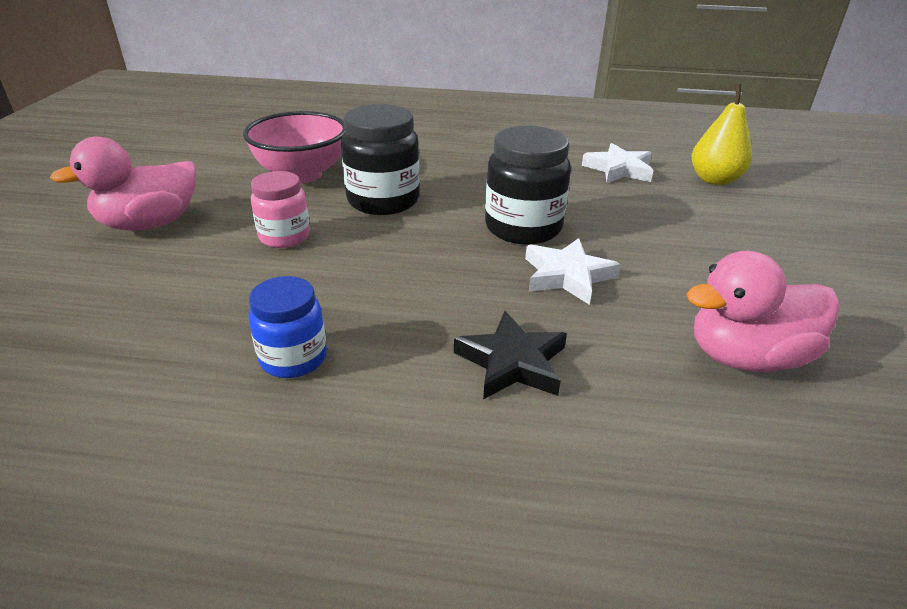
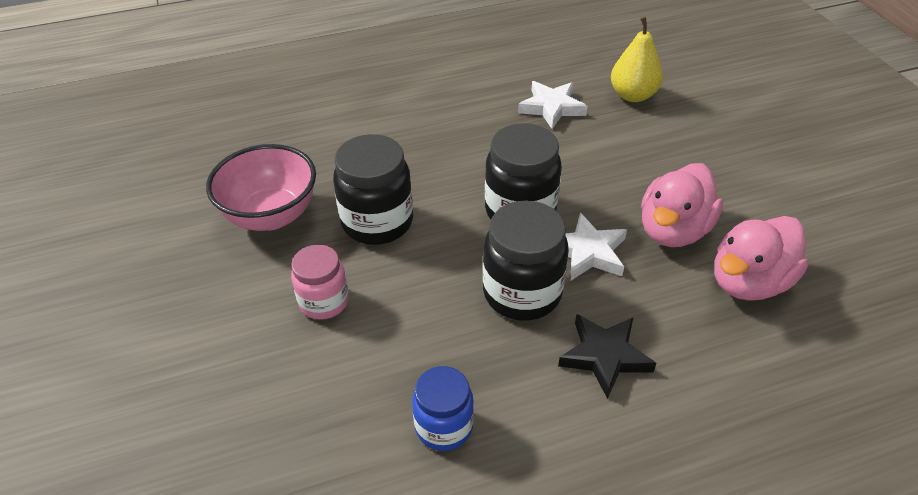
camera: 25 degrees left, 10 degrees up
(150, 224) = (176, 338): pink duck -> pink duck (673, 230)
(469, 285) = (522, 293): none -> black jar

